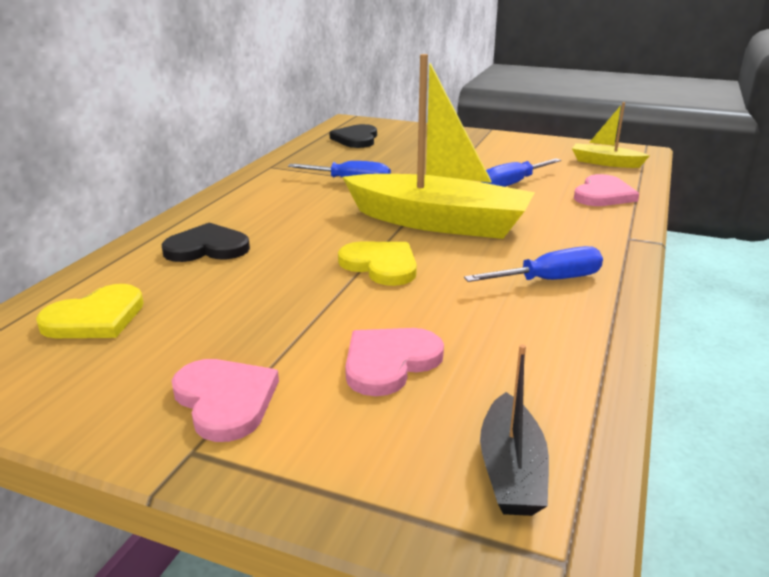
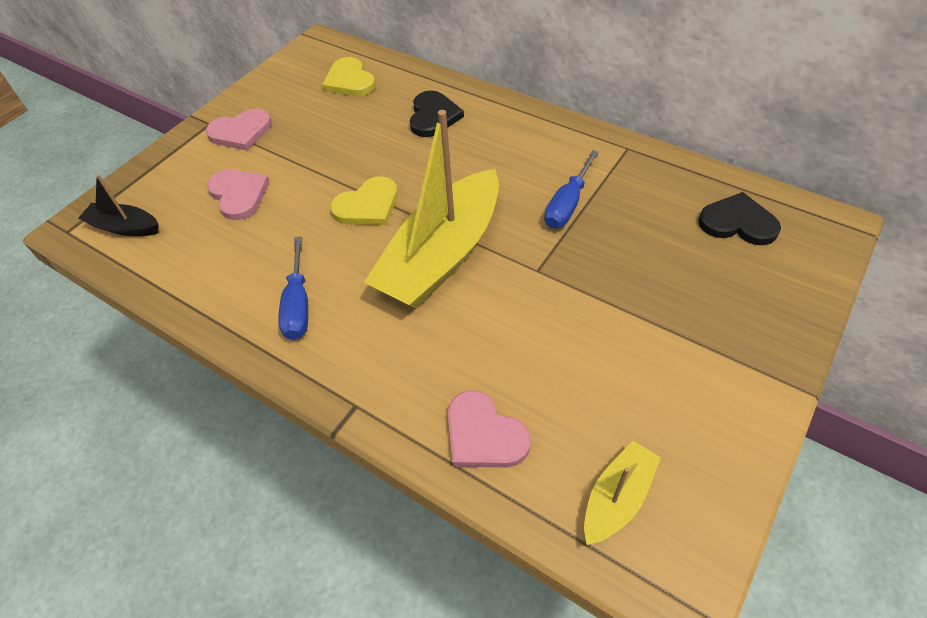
camera: 105 degrees right, 25 degrees up
(513, 184) = (541, 347): blue screwdriver -> none

